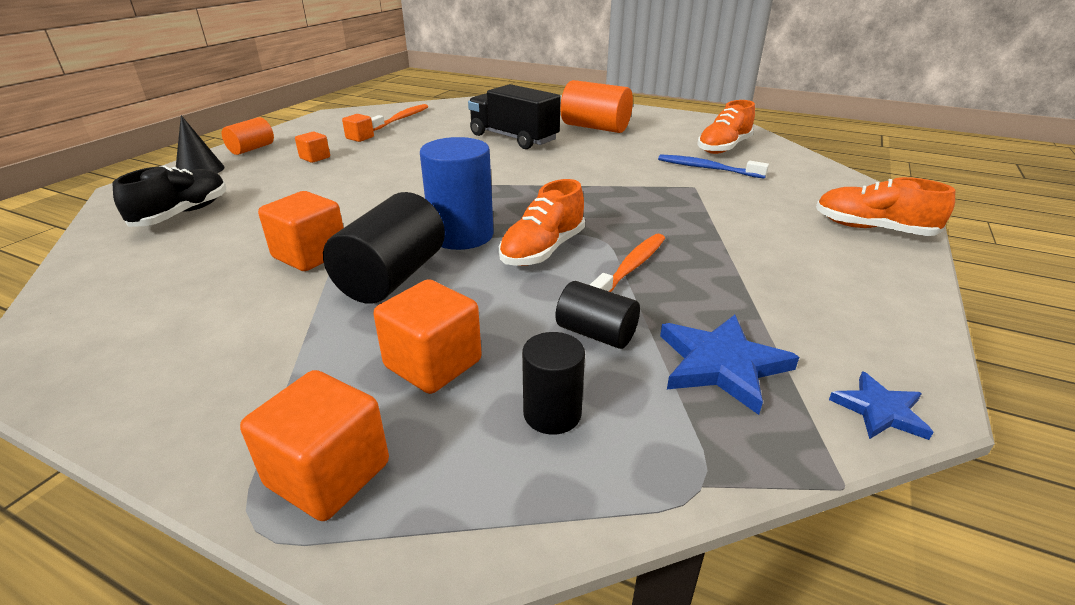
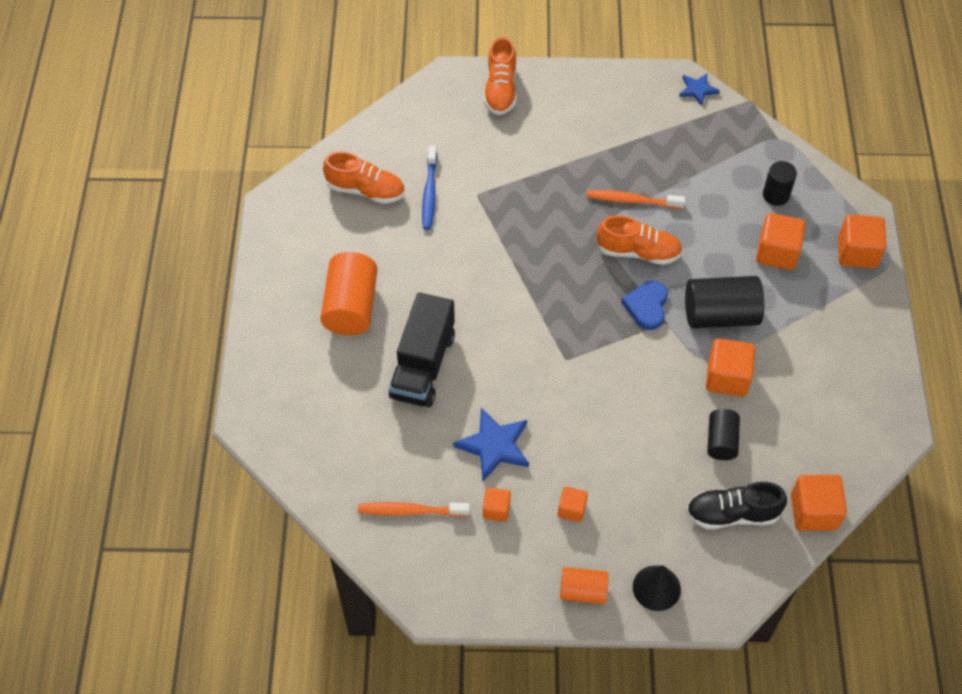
camera: 115 degrees left, 25 degrees up
(93, 255) = (813, 512): none -> orange cube
(461, 235) = (647, 306): blue cylinder -> blue heart
(596, 333) = (709, 197): black cylinder -> black cylinder (721, 441)
(721, 364) = (701, 144): blue star -> blue star (494, 446)

